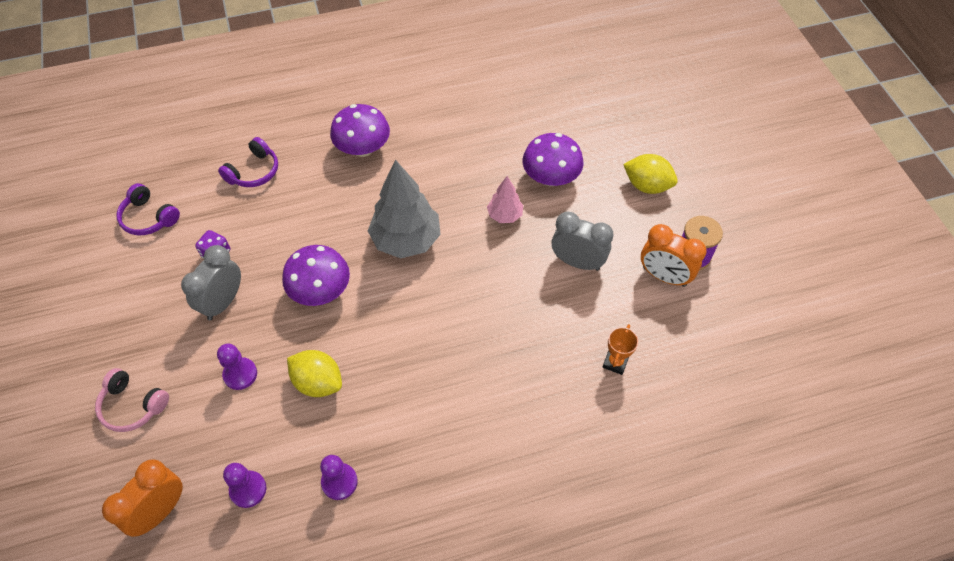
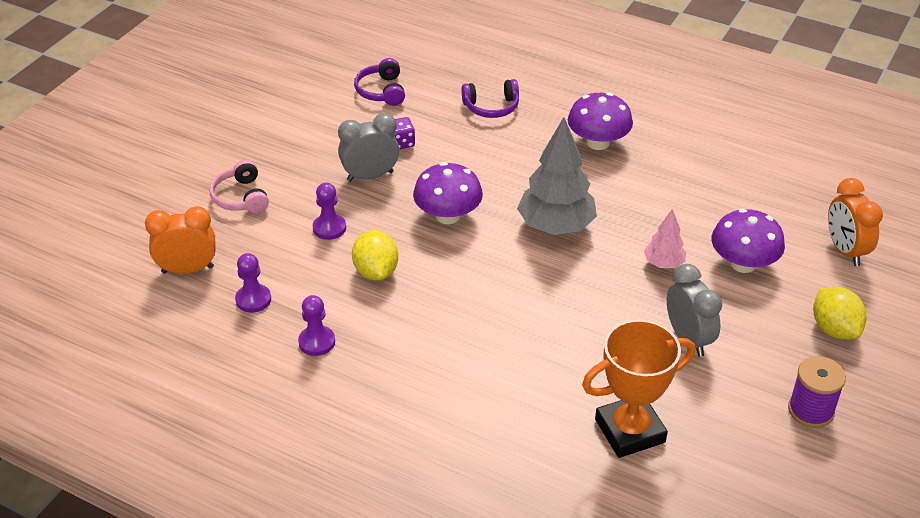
camera: 45 degrees right, 15 degrees down
(615, 362) = (630, 431): orange trophy -> orange trophy, size x2.14
(664, 276) = (760, 405): orange clock -> orange clock (845, 251)

